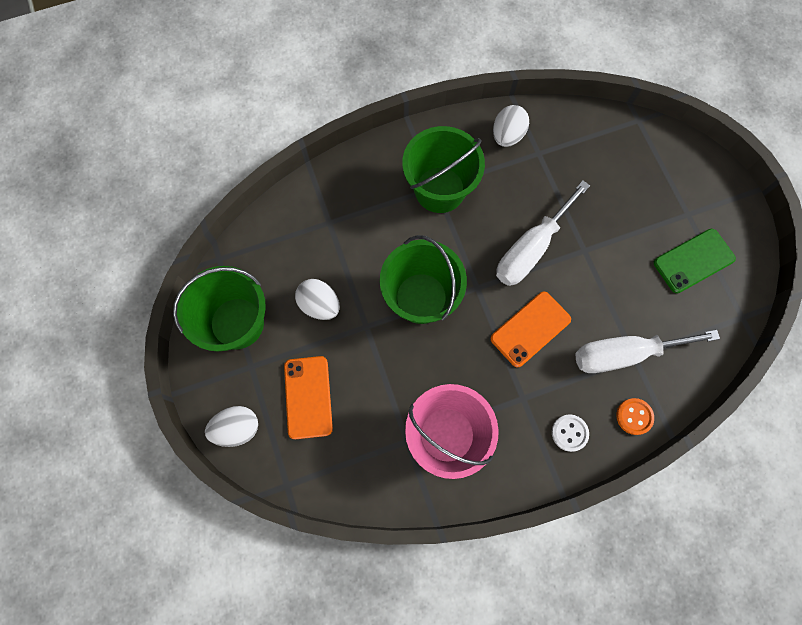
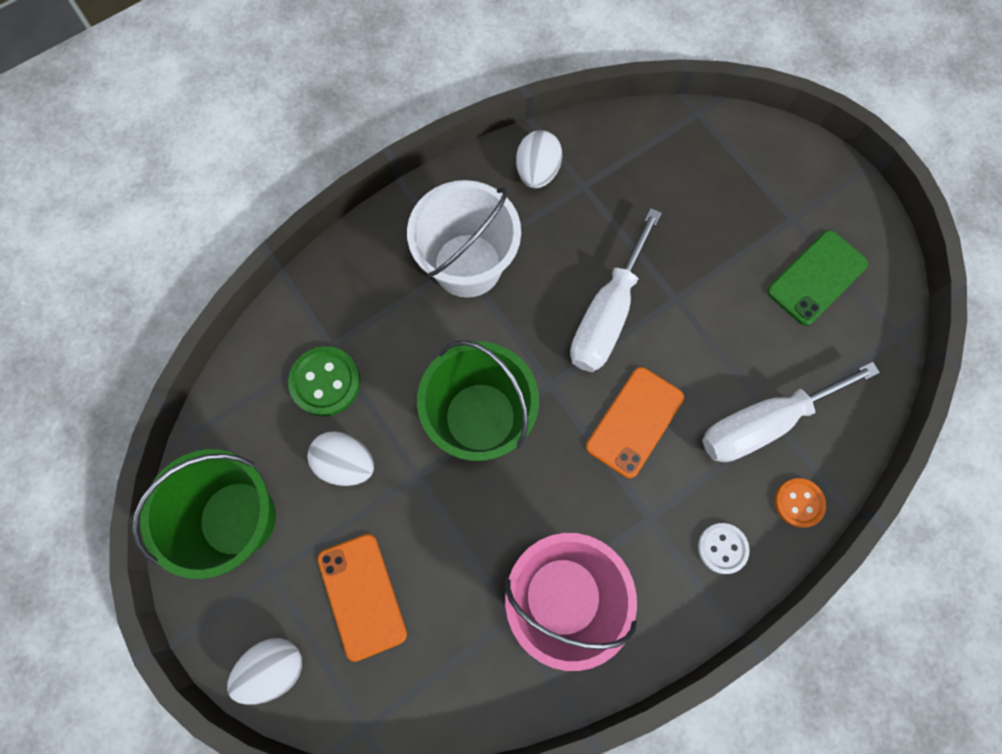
camera: 15 degrees left, 0 degrees up
(319, 246) = (325, 382): none -> green button
(439, 189) = (467, 265): green bucket -> white bucket

